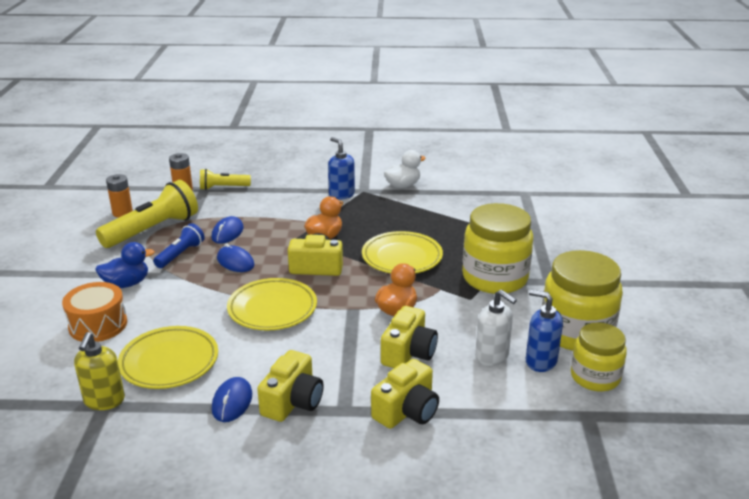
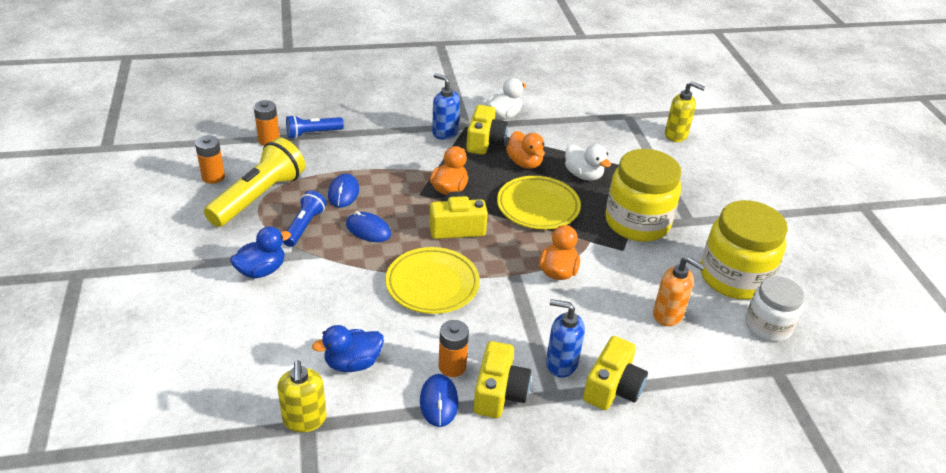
camera: 15 degrees left, 10 degrees up
(98, 325) = (254, 327): orange drum -> none
(169, 362) = (352, 363): yellow plate -> blue duck
(223, 188) = (313, 133): yellow flashlight -> blue flashlight
(259, 375) = (452, 366): none -> orange battery
(405, 223) = (524, 163): none -> orange duck
(408, 353) = (588, 321): yellow camera -> yellow camera (485, 142)
(458, 236) = (583, 175): none -> white duck
(492, 356) = (668, 315): white soap dispenser -> orange soap dispenser
(540, 361) = (714, 315): blue soap dispenser -> blue soap dispenser (561, 363)
(567, 211) = (676, 135): none -> yellow soap dispenser
(595, 377) = (768, 326): yellow jar -> white jar

